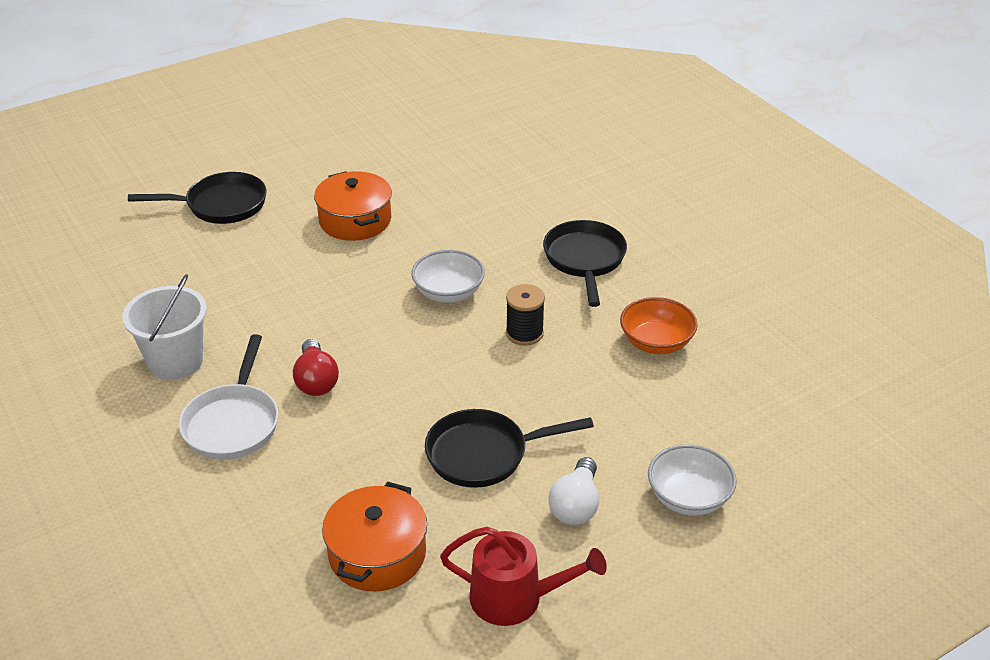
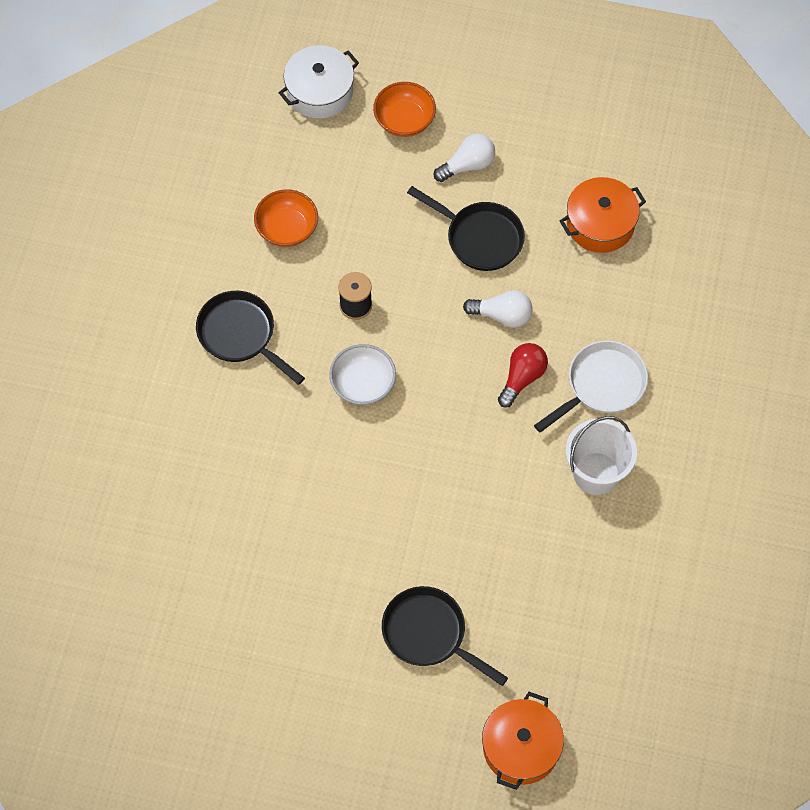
camera: 135 degrees left, 25 degrees up
(355, 220) = (348, 521): orange pot -> orange pot (521, 747)
(388, 411) = (502, 315): none -> white light bulb
(515, 598) = (556, 142): red watering can -> none
(584, 260) = (240, 335): black pan -> black pan turned 90 degrees clockwise
(688, 498) = (404, 120): white bowl -> orange bowl
(797, 460) = (319, 91): none -> white pot

